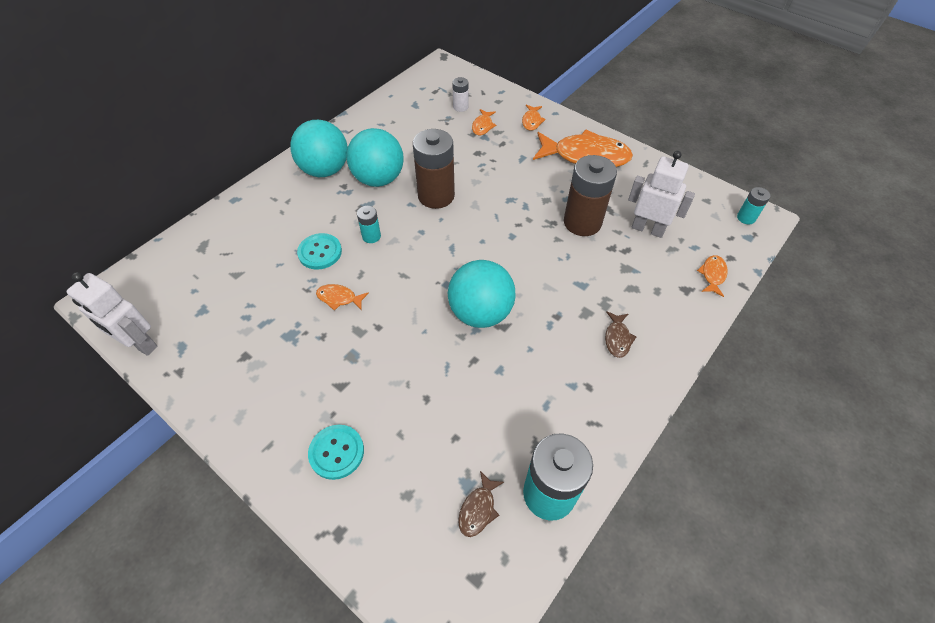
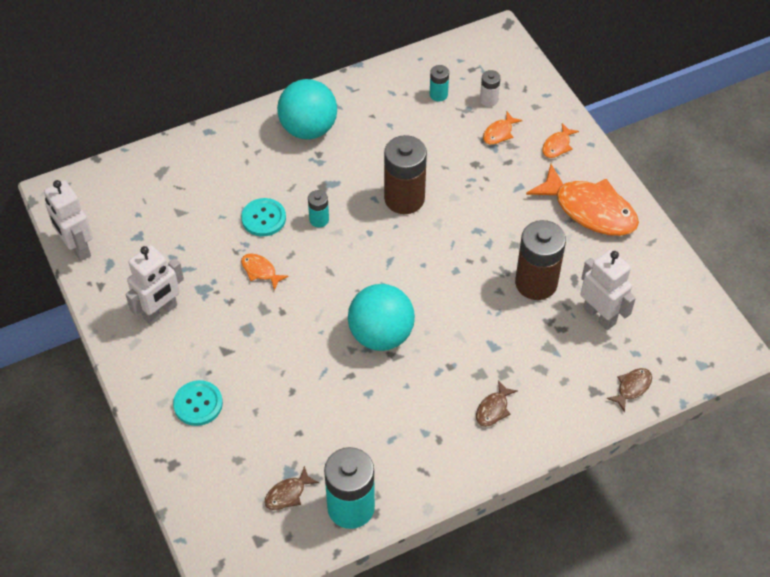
camera: 25 degrees right, 0 degrees up
(255, 373) = (160, 312): none -> white robot
(379, 179) = (357, 158): turquoise ball -> none
(712, 275) = (632, 388): orange fish -> brown fish
(746, 218) = (715, 344): turquoise battery -> turquoise battery (438, 94)

